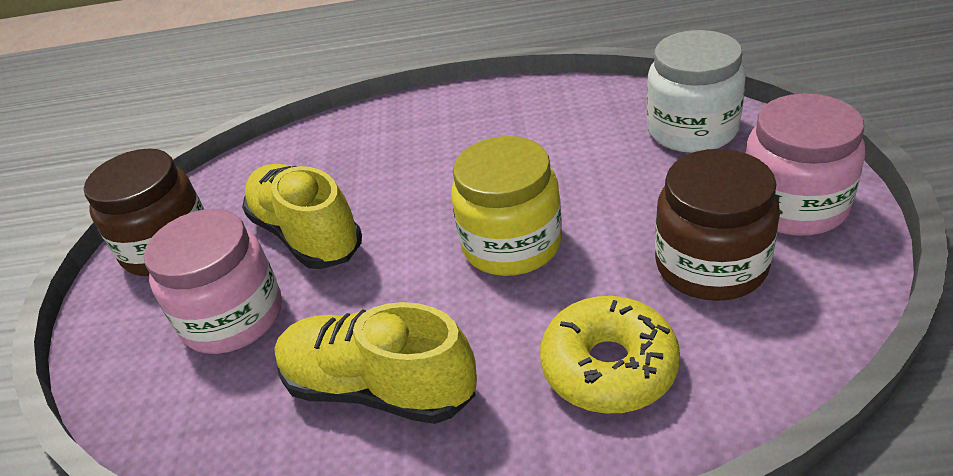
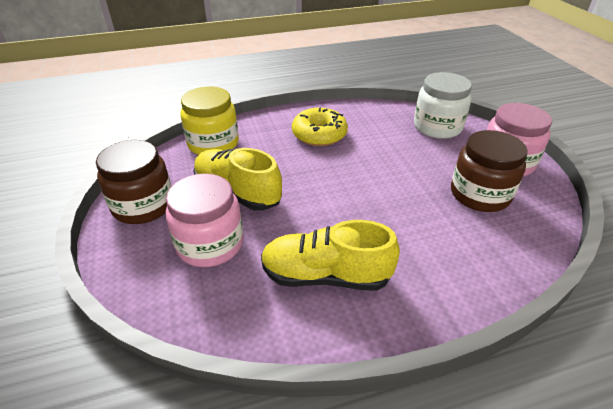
camera: 20 degrees left, 0 degrees up
(511, 244) = (367, 190): yellow jar -> yellow jar (213, 143)
(609, 367) = (452, 250): yellow donut -> yellow donut (319, 134)

